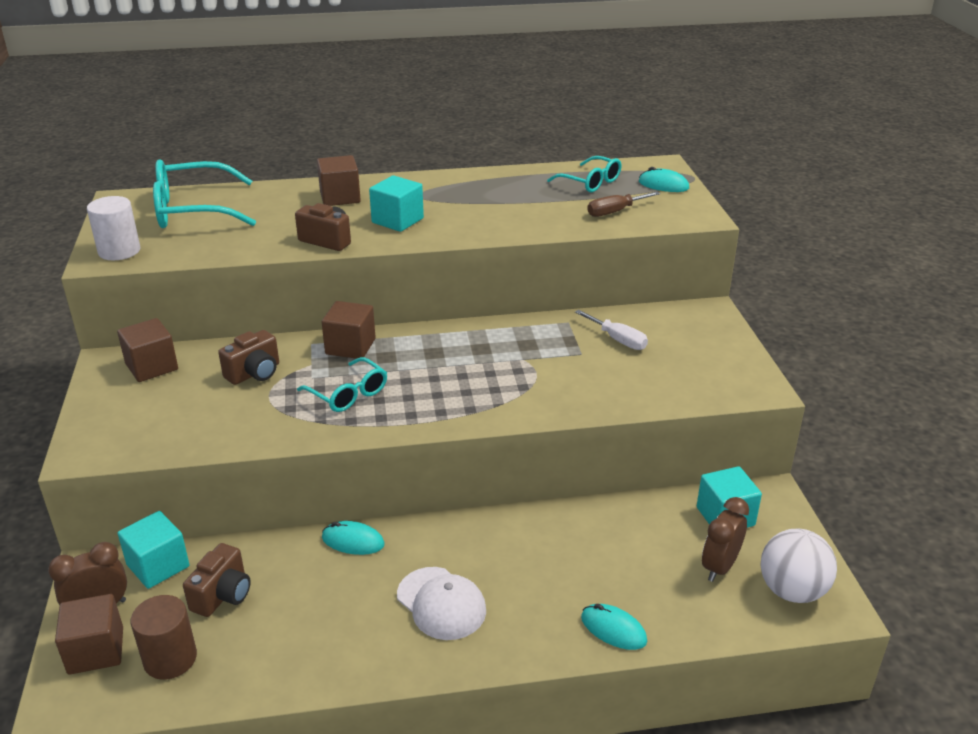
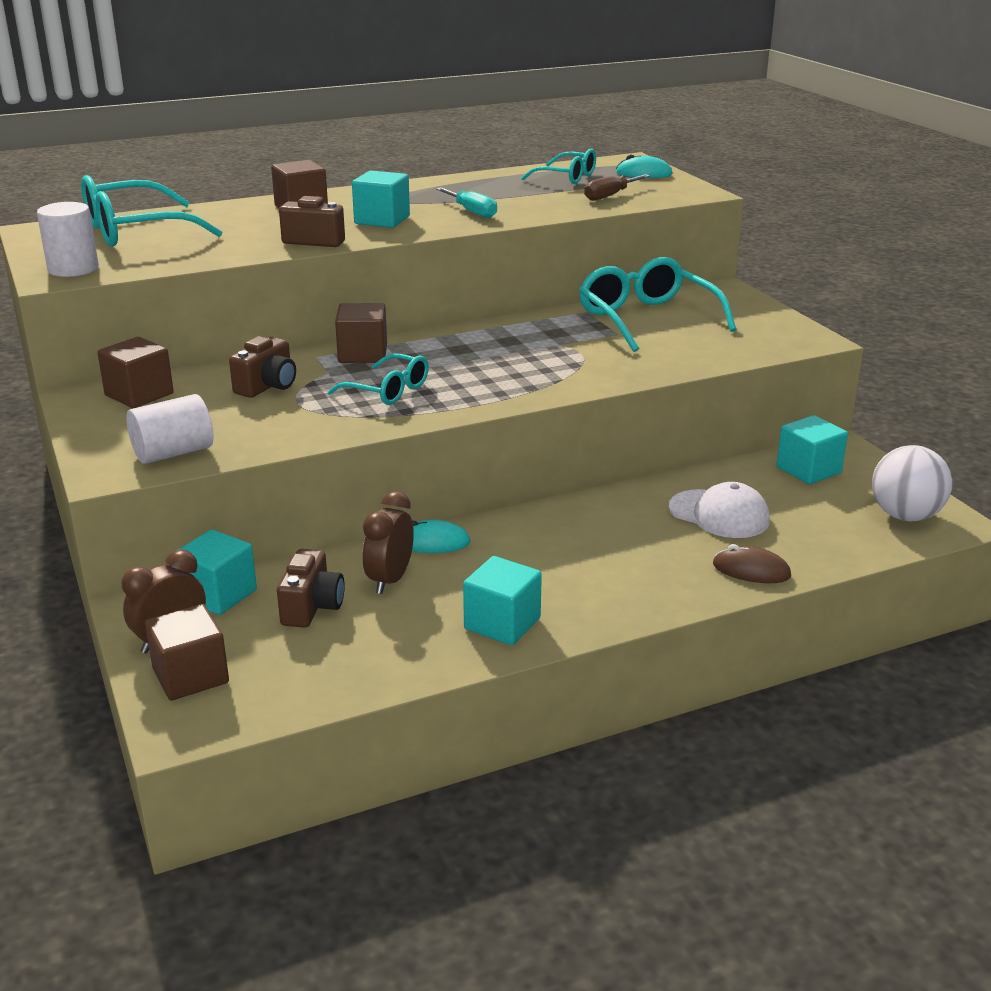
camera: 15 degrees left, 5 degrees down
(142, 439) = (173, 453): none -> white cylinder
(170, 659) = (285, 668): brown cylinder -> none
(366, 647) = (502, 623): none -> turquoise cube
(441, 603) = (561, 577): white cap -> white cap (719, 514)
(480, 219) = (472, 212): none -> turquoise screwdriver
(613, 629) = (751, 570): turquoise mouse -> brown mouse
(618, 340) = (647, 319): white screwdriver -> turquoise glasses
(719, 567) = (826, 508): brown clock -> brown clock (390, 580)

